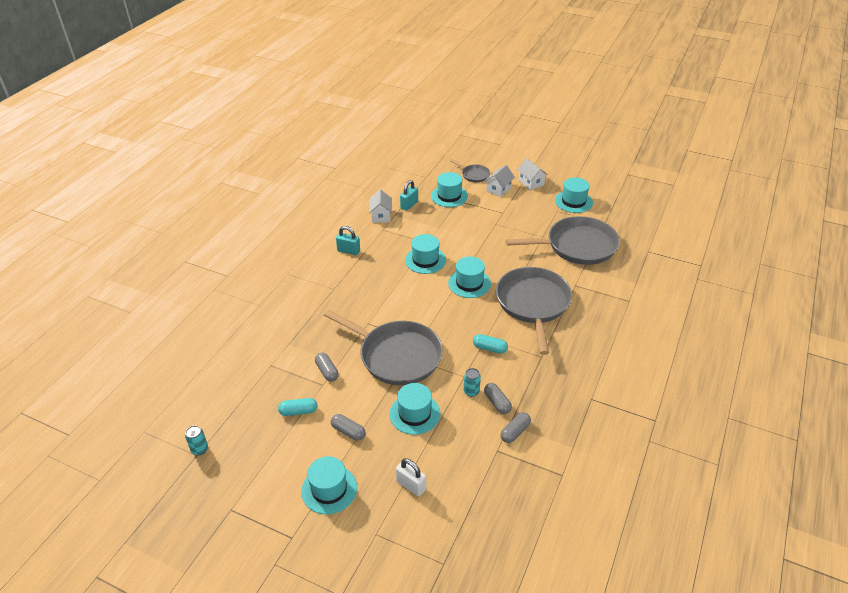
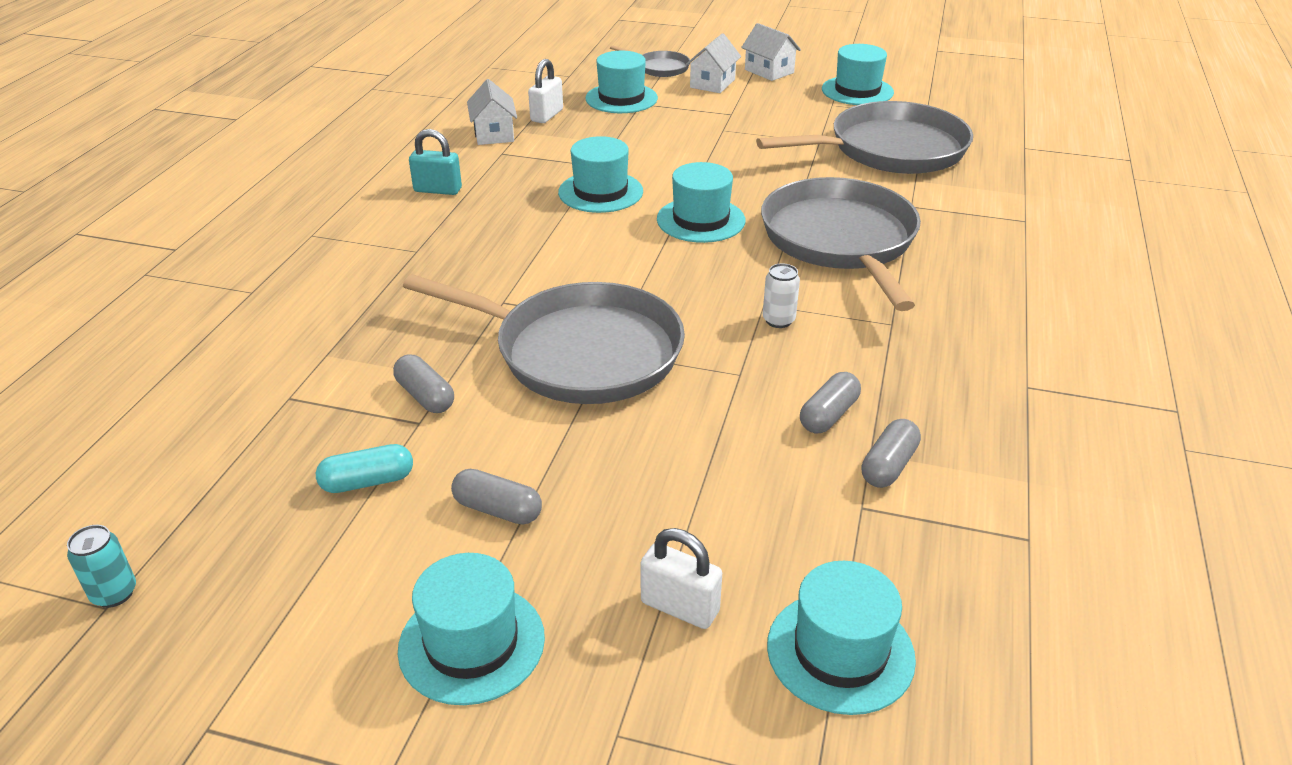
camera: 10 degrees left, 5 degrees down
(409, 205) = (547, 115): turquoise padlock -> white padlock
(414, 414) = (648, 456): turquoise hat -> turquoise hat (840, 652)
(471, 391) = (764, 400): turquoise can -> none
(489, 348) = (778, 320): turquoise capsule -> white can
(497, 403) = (828, 415): grey capsule -> grey capsule turned 75 degrees clockwise

